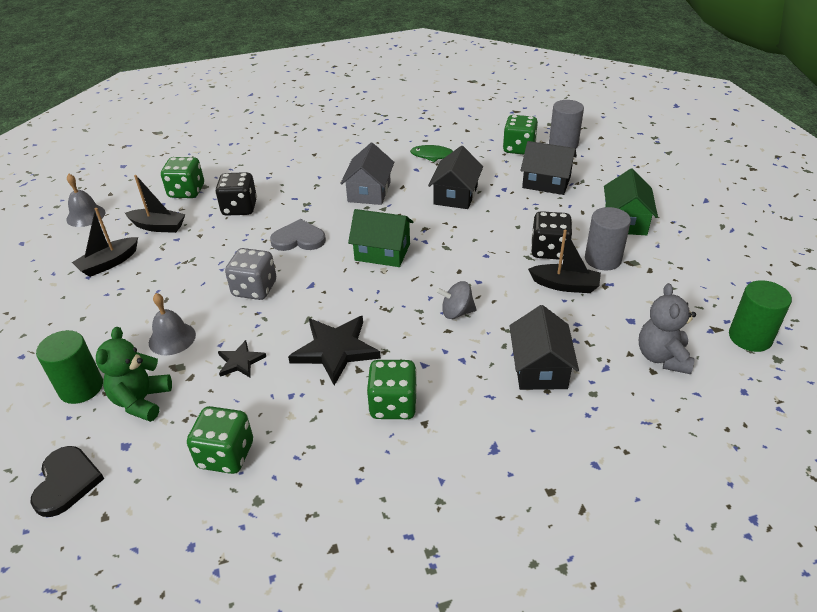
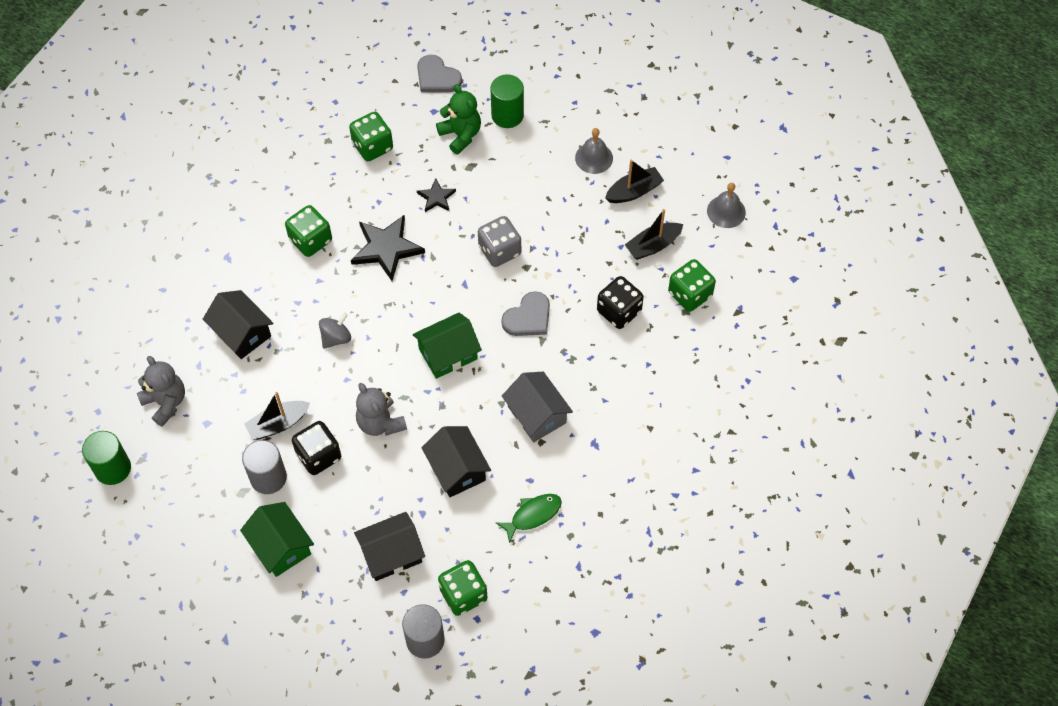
camera: 135 degrees right, 20 degrees up
(66, 482) = (437, 77): black heart -> grey heart
(109, 263) = (634, 191): black boat -> black boat turned 60 degrees clockwise
(172, 338) = (501, 178): grey bell -> grey bell (594, 158)
(481, 243) = (380, 423): none -> grey teddy bear

